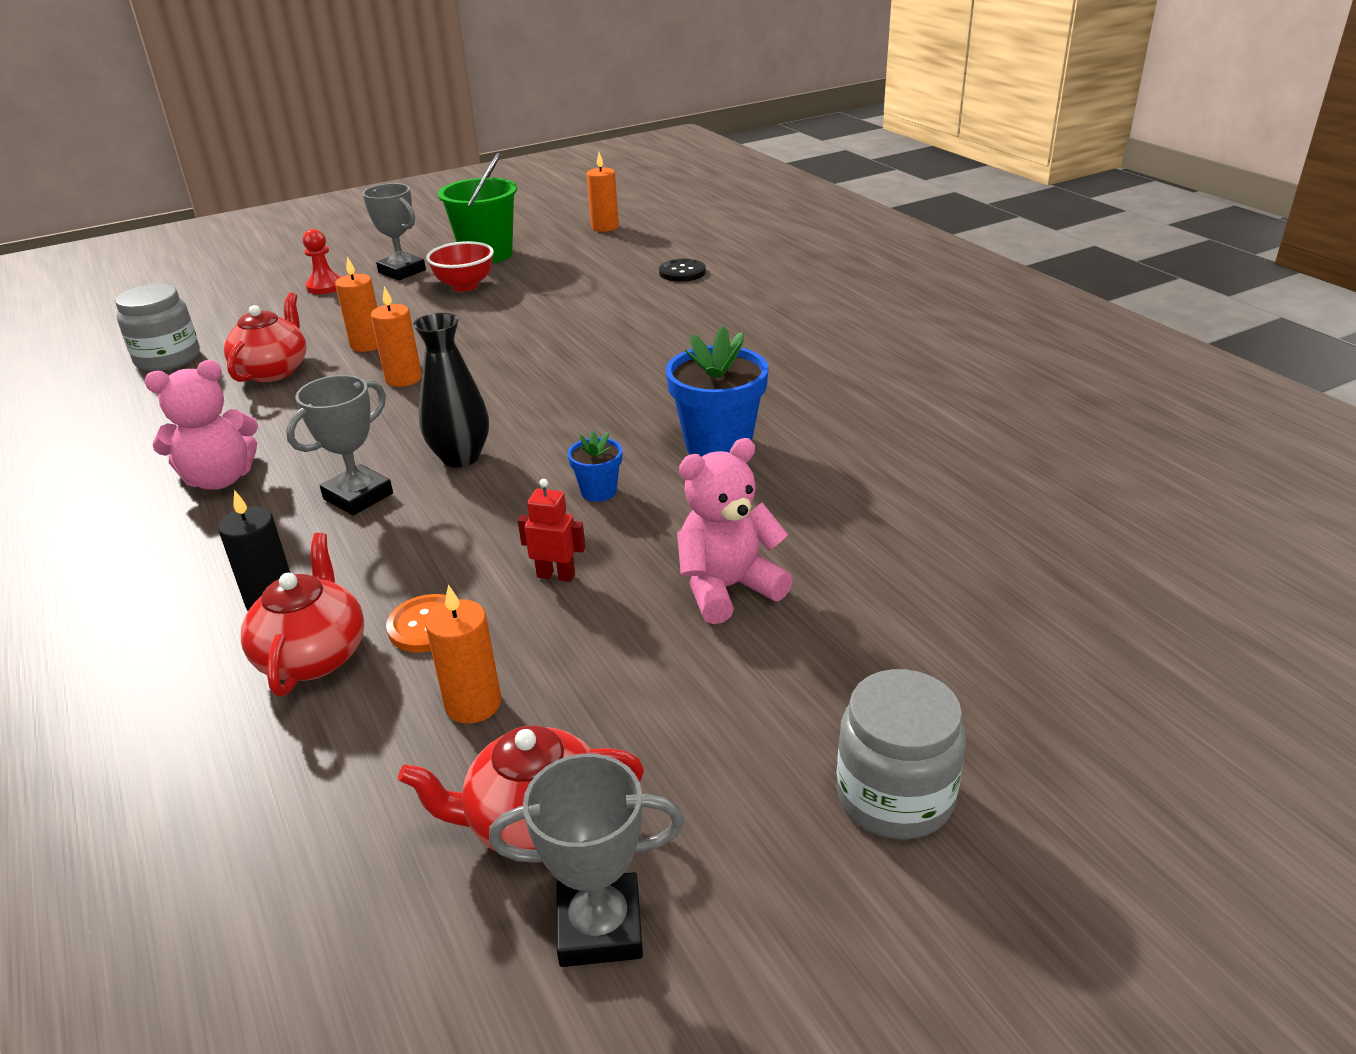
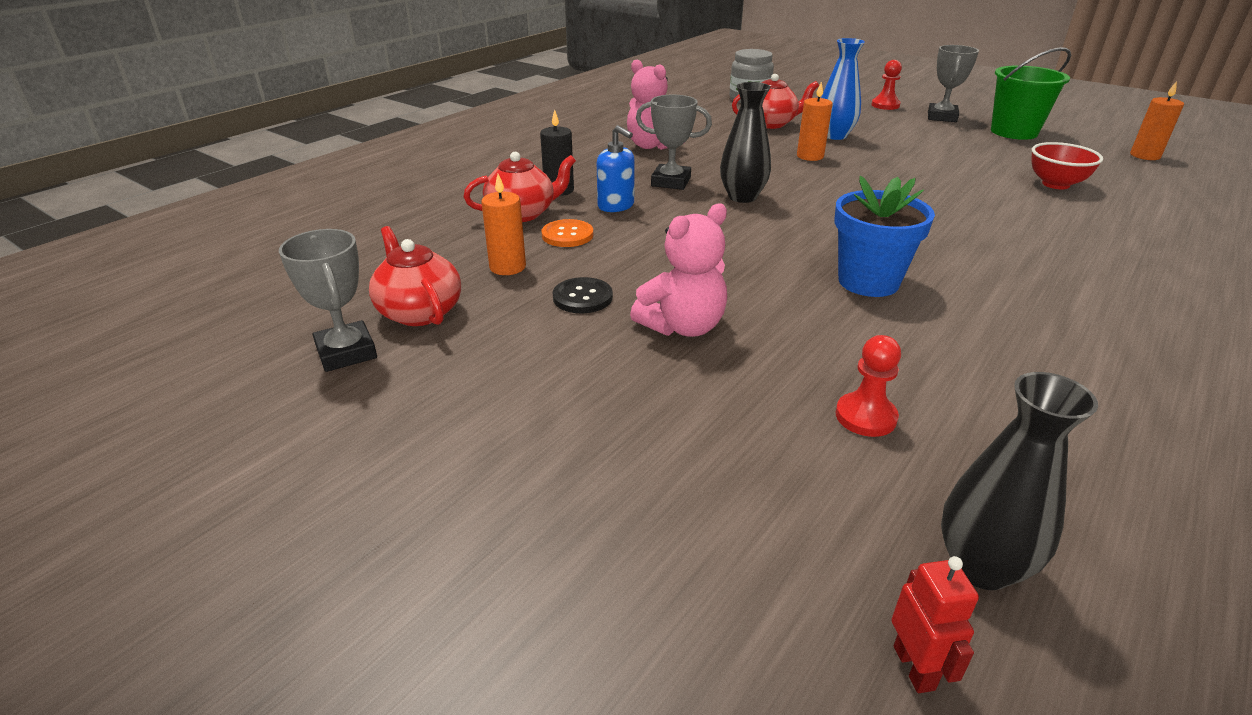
camera: 65 degrees right, 0 degrees up
(367, 345) = (835, 136): orange candle -> blue vase
(382, 561) = (616, 206): none -> blue soap dispenser
(465, 286) = (956, 138): red bowl -> red bowl (1055, 184)
(556, 575) = (645, 260): red robot -> red robot (914, 667)
(598, 491) = (753, 250): blue flower pot -> none
(682, 272) = (1128, 203): black button -> black button (582, 297)
(727, 588) = (683, 327): pink teddy bear -> pink teddy bear turned 105 degrees clockwise
(894, 796) = (491, 450): grey jar -> none
(935, 527) = (865, 417): none -> red pawn
(1126, 541) = (981, 567): none -> black vase

